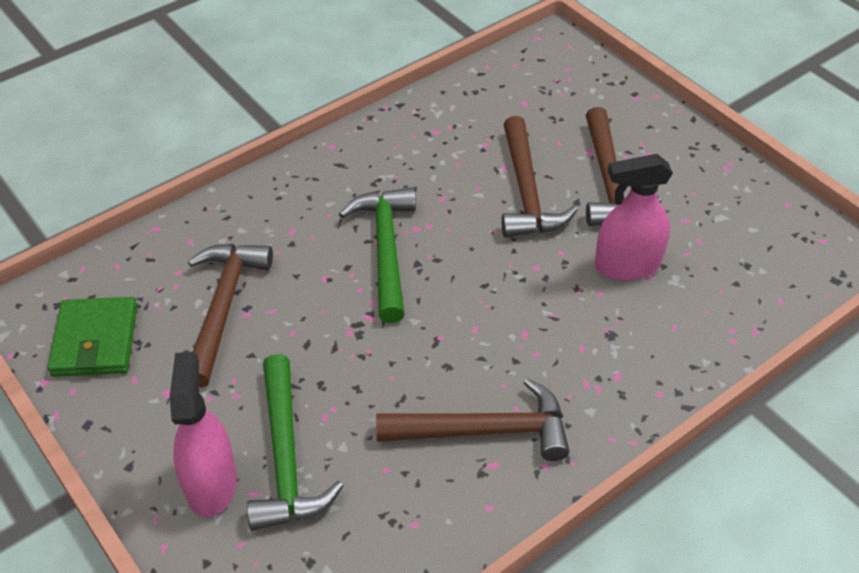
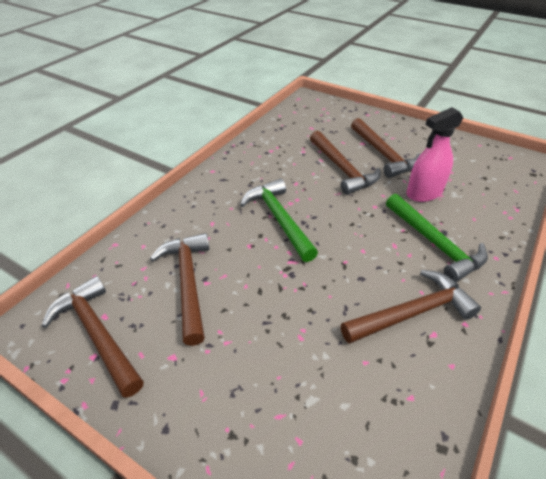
camera: 20 degrees left, 5 degrees down
(95, 340) = (97, 334): green wallet -> brown hammer
(211, 483) = (241, 419): pink spray bottle -> none
(286, 457) = (289, 378): green hammer -> green hammer (435, 243)

